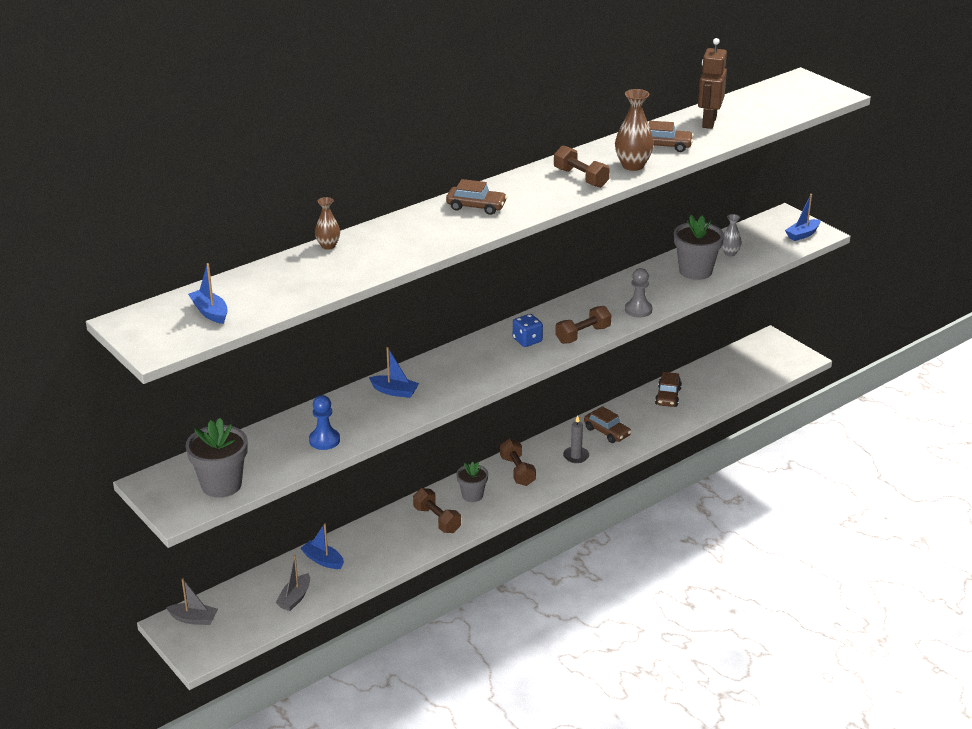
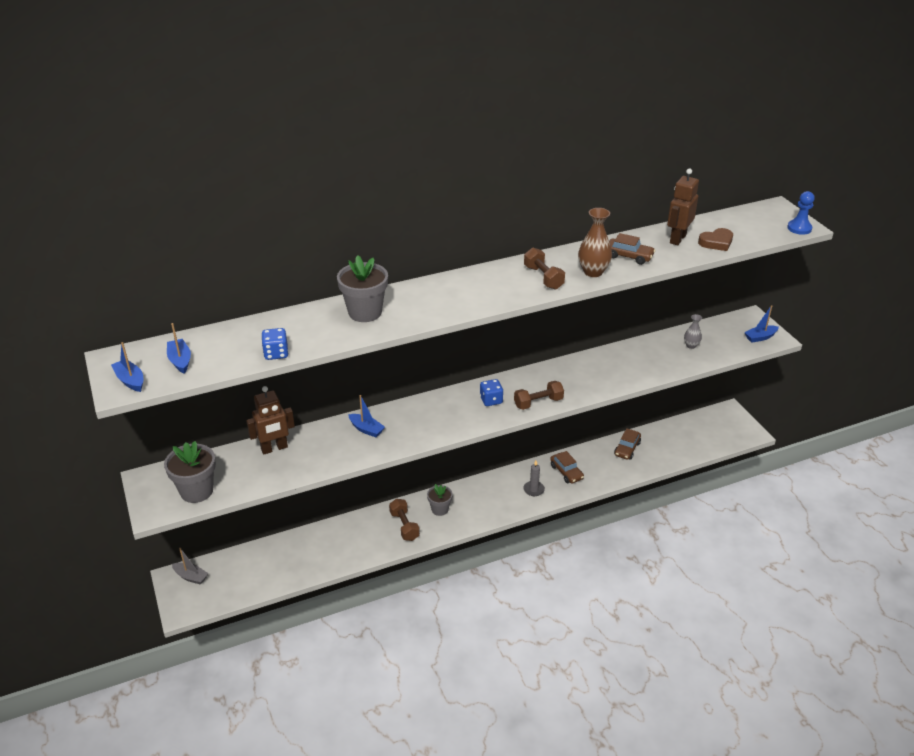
camera: 15 degrees right, 5 degrees up
(293, 428) = (274, 448): none -> brown robot
(295, 598) = (271, 574): grey boat -> none
(319, 290) = (276, 353): none -> blue dice
(323, 560) = (305, 544): blue boat -> blue boat (130, 380)
(324, 440) = (292, 465): blue pawn -> blue pawn (799, 228)
(328, 246) = (306, 312): brown vase -> none
(476, 207) = (443, 292): brown car -> none
(517, 471) = (483, 494): brown dumbbell -> none
(638, 310) = (593, 387): grey pawn -> none
(695, 271) = (655, 358): grey flower pot -> grey flower pot (365, 312)
(752, 121) = (716, 242): none -> brown heart

